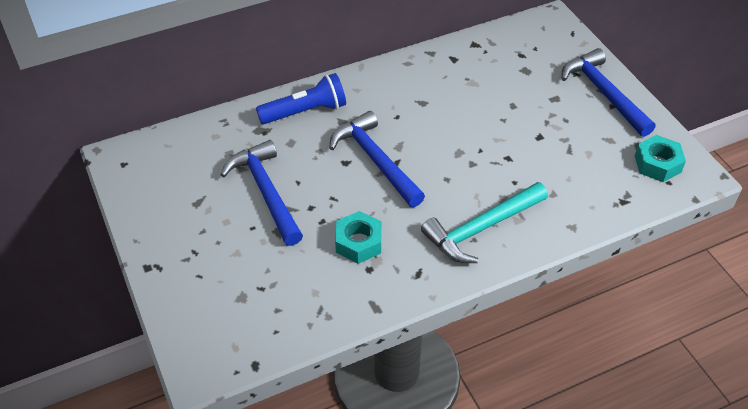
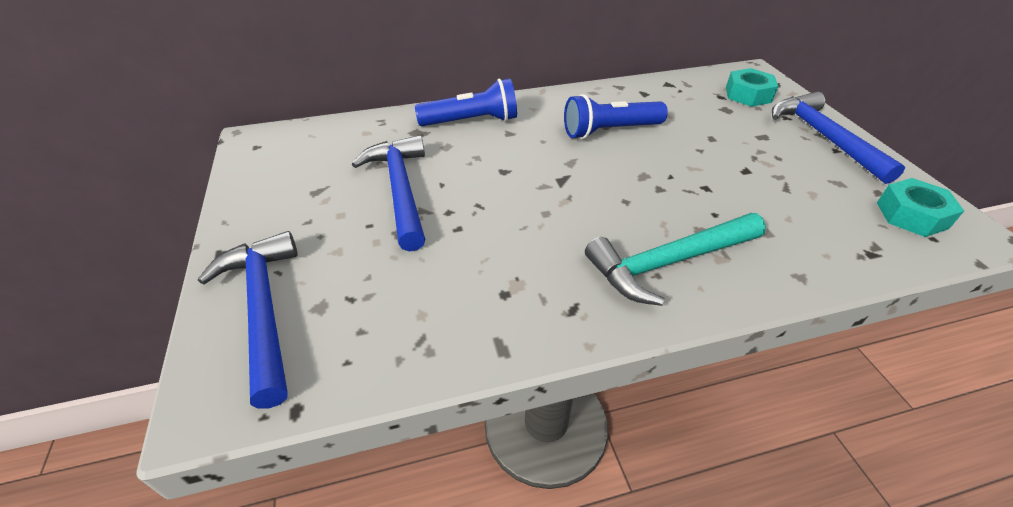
camera: 10 degrees right, 5 degrees down
(358, 242) = (498, 259): turquoise nut -> turquoise nut (748, 95)
(375, 160) = (540, 173): blue hammer -> blue hammer (263, 309)
(427, 108) = (610, 131): none -> blue flashlight

